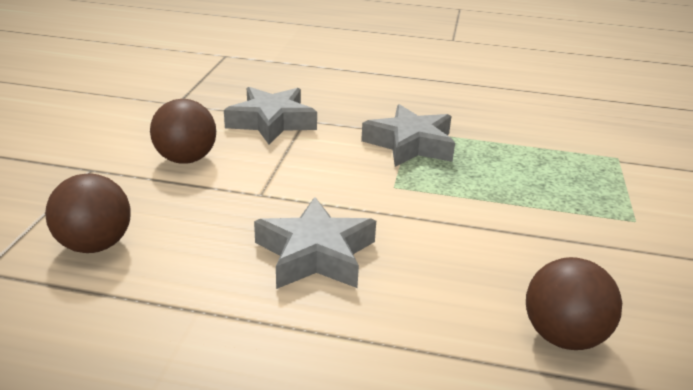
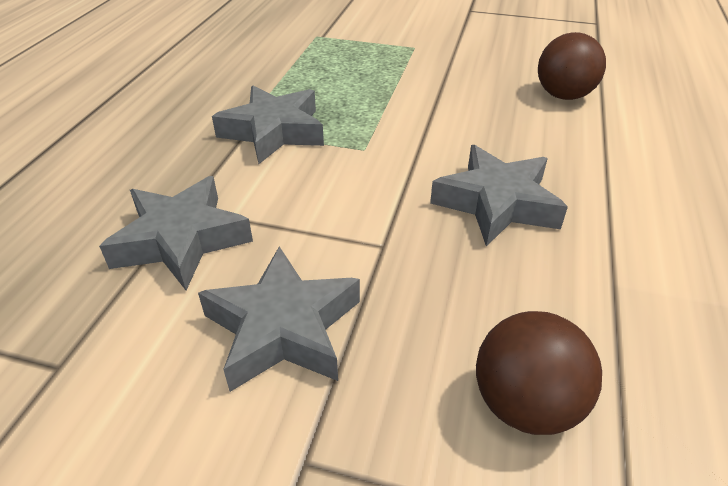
camera: 85 degrees left, 10 degrees up
(186, 159) = (283, 328): brown ball -> grey star

